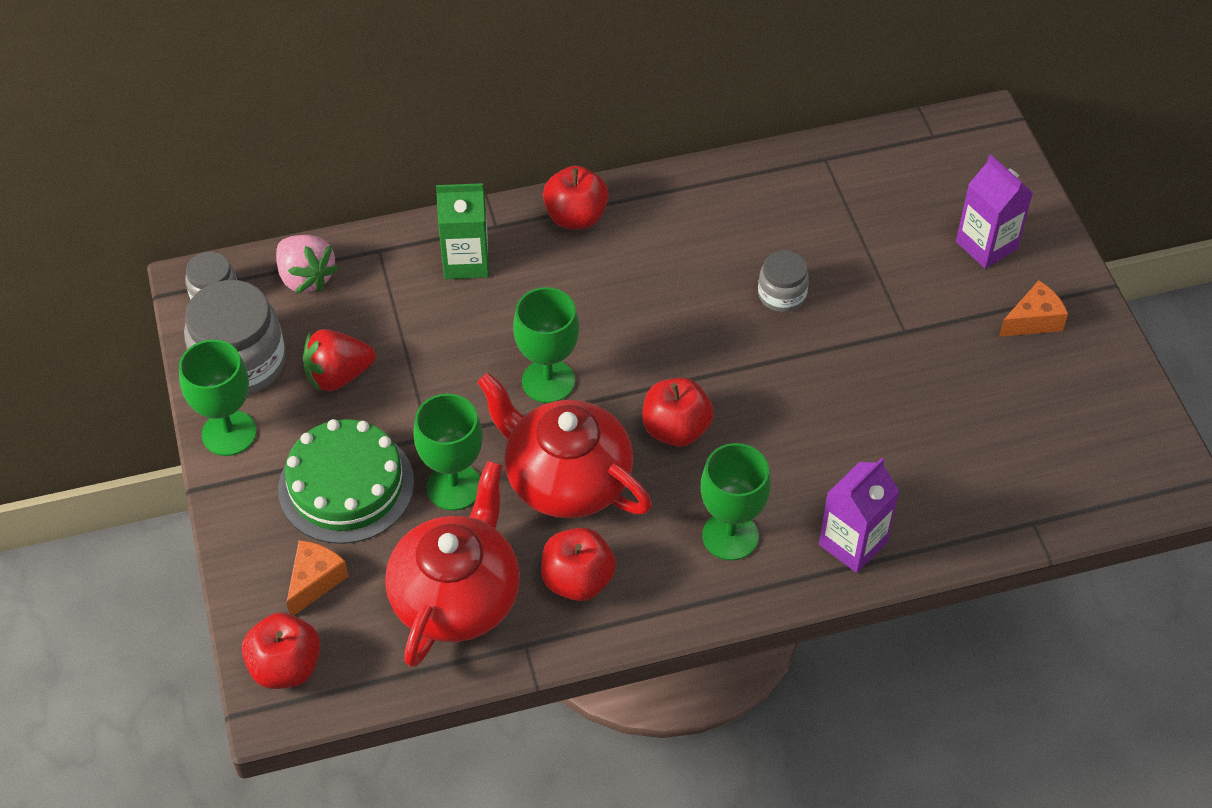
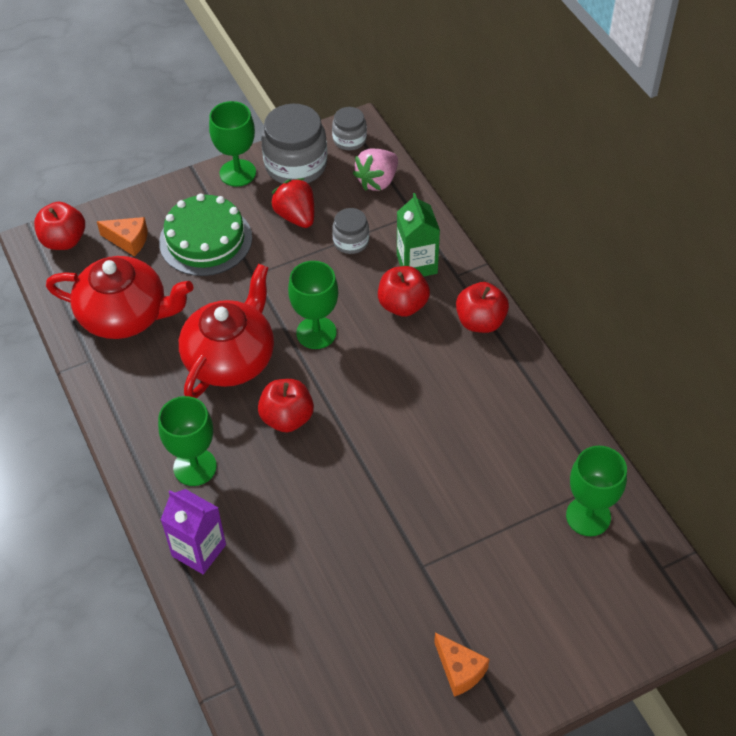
camera: 80 degrees right, 0 degrees up
(454, 487) = (213, 297): green goblet -> green goblet (588, 516)
(577, 580) = (145, 380): red apple -> red apple (403, 305)
(782, 295) = (438, 471): grey jar -> grey jar (351, 241)
(986, 245) = (539, 624): purple carton -> none

